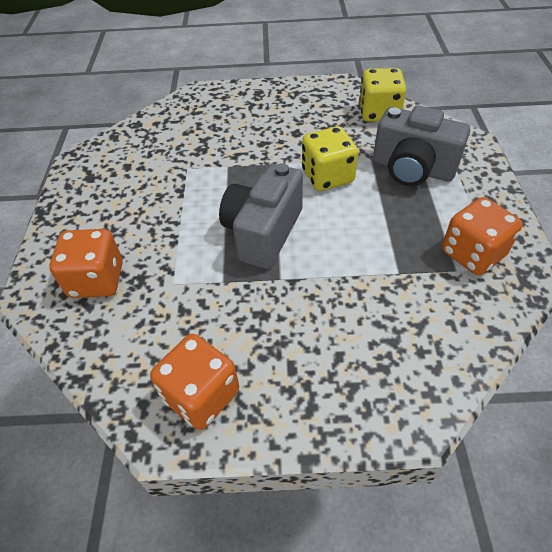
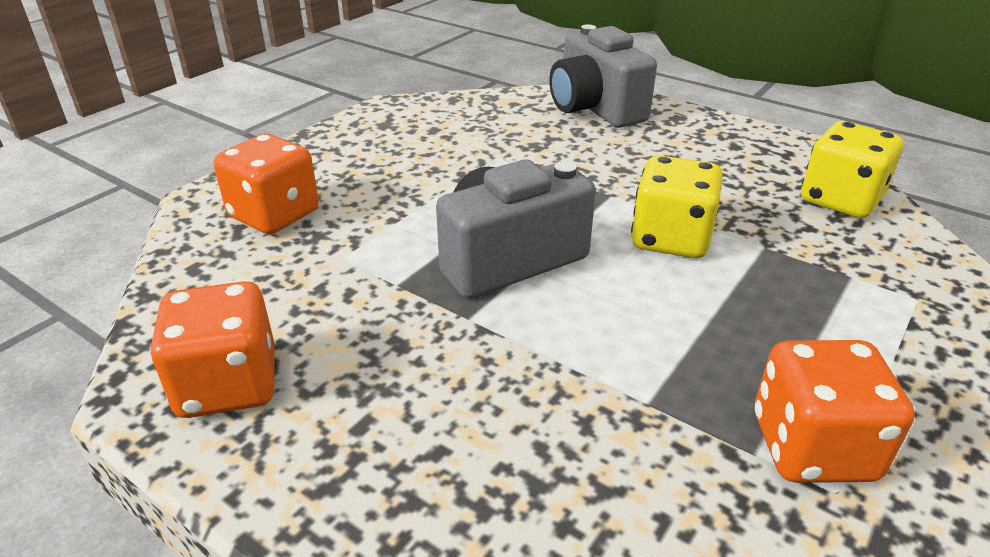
camera: 35 degrees right, 15 degrees down
(412, 169) = (823, 287): grey camera -> grey camera (595, 108)

